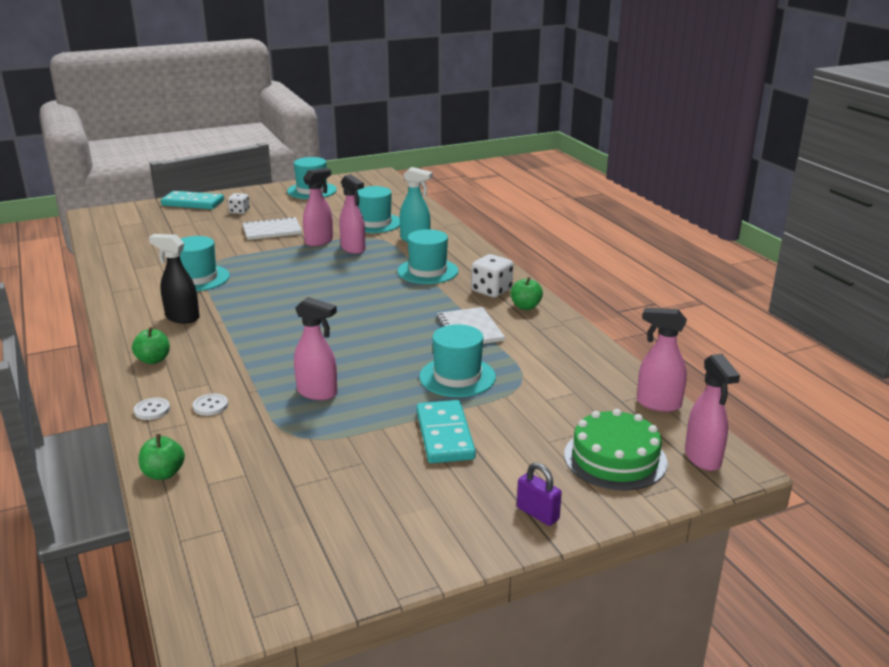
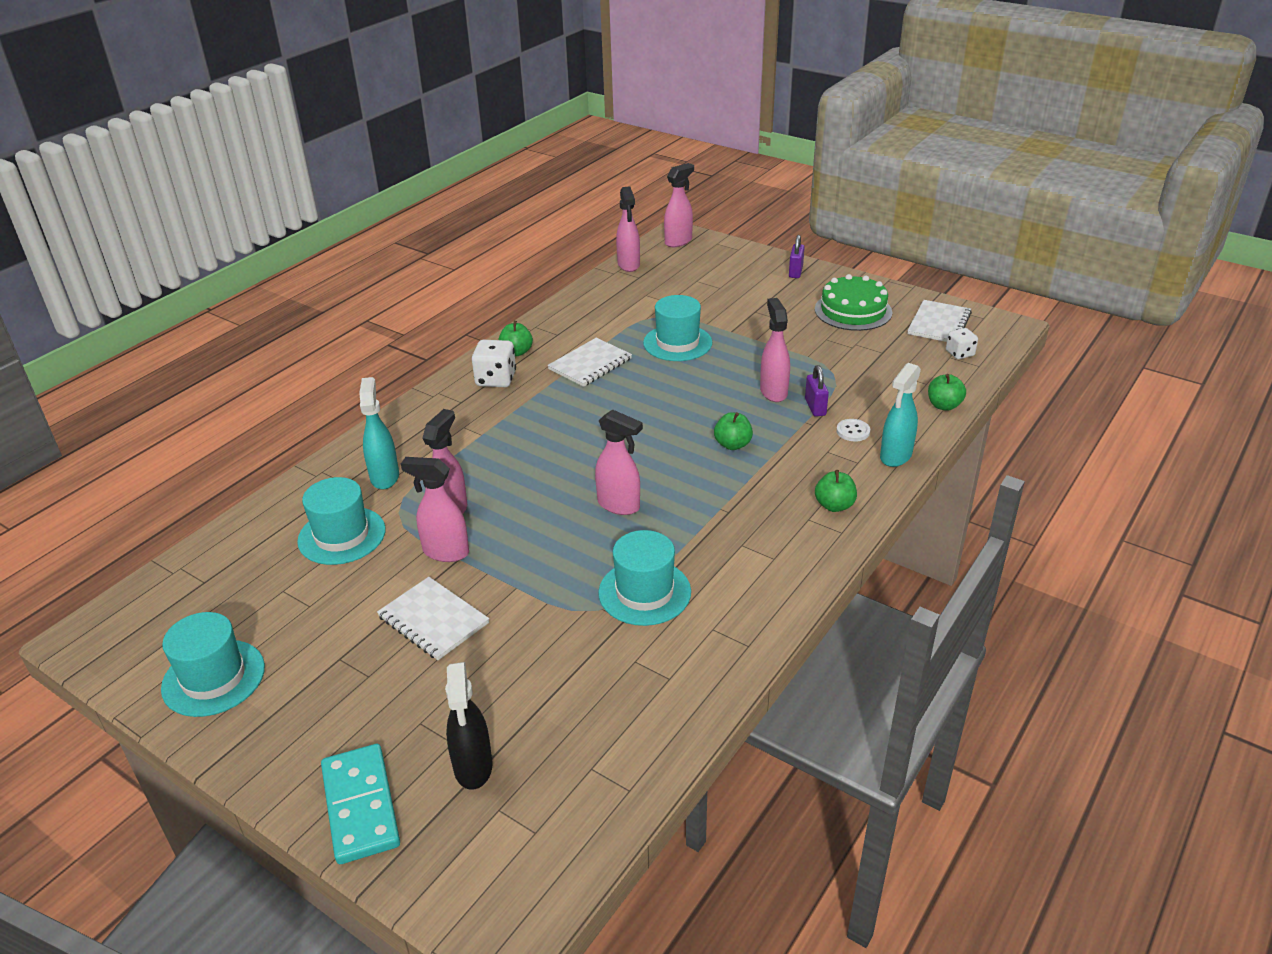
camera: 120 degrees left, 10 degrees up
(152, 410) = (895, 456): white button -> turquoise spray bottle
(182, 318) = (744, 541): black spray bottle -> black spray bottle (473, 767)
(239, 211) = (371, 709): white dice -> white dice (960, 353)
(267, 403) = (815, 407): none -> purple padlock
(278, 349) = (732, 444): none -> green apple
(280, 292) = (619, 505): none -> pink spray bottle
(289, 564) = (939, 324): none -> white notebook
(428, 271) = (477, 432): turquoise hat -> none
(444, 435) = (759, 322): turquoise domino -> none
(615, 458) = (711, 264): green cake -> green cake (853, 311)

